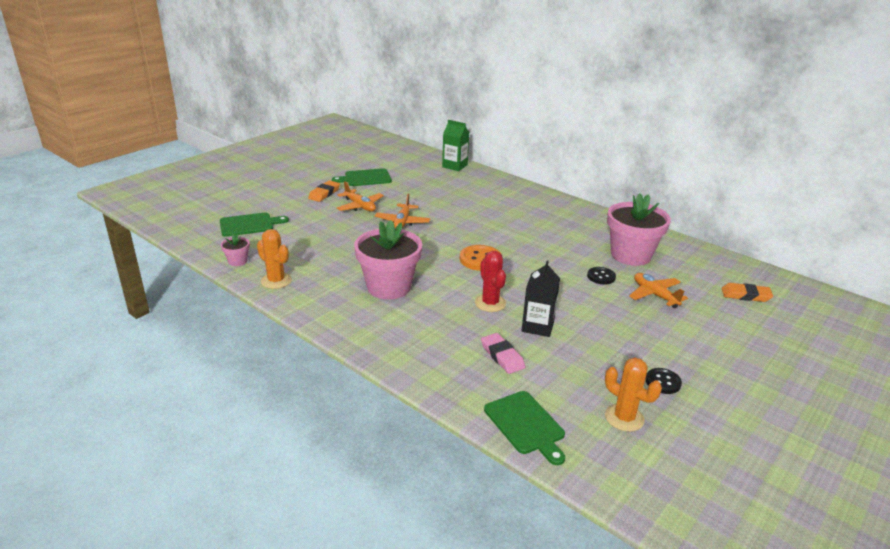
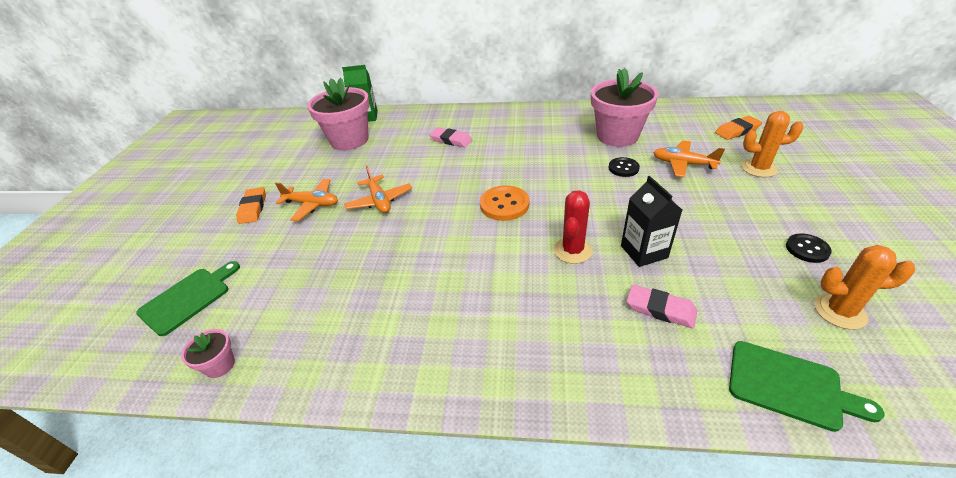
camera: 30 degrees left, 10 degrees up
(276, 281) = (305, 365): orange cactus -> orange cactus (759, 168)
(365, 178) = (285, 168): green cutting board -> none
(389, 287) = (452, 291): pink flower pot -> pink flower pot (349, 140)
(490, 303) = (572, 250): red cactus -> red cactus turned 75 degrees clockwise
(496, 205) = (451, 140): none -> pink eraser

